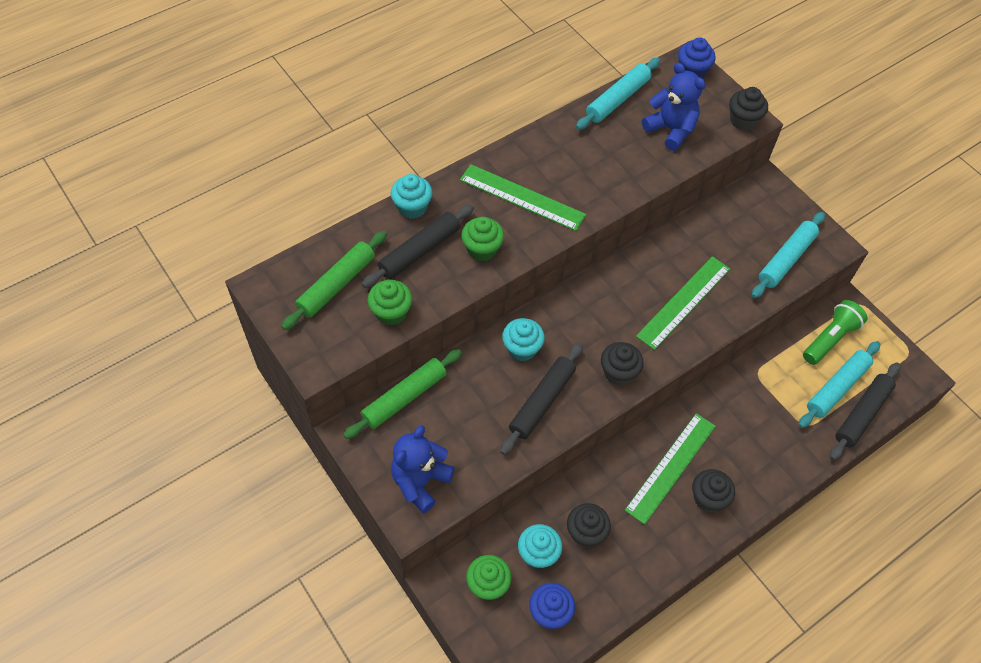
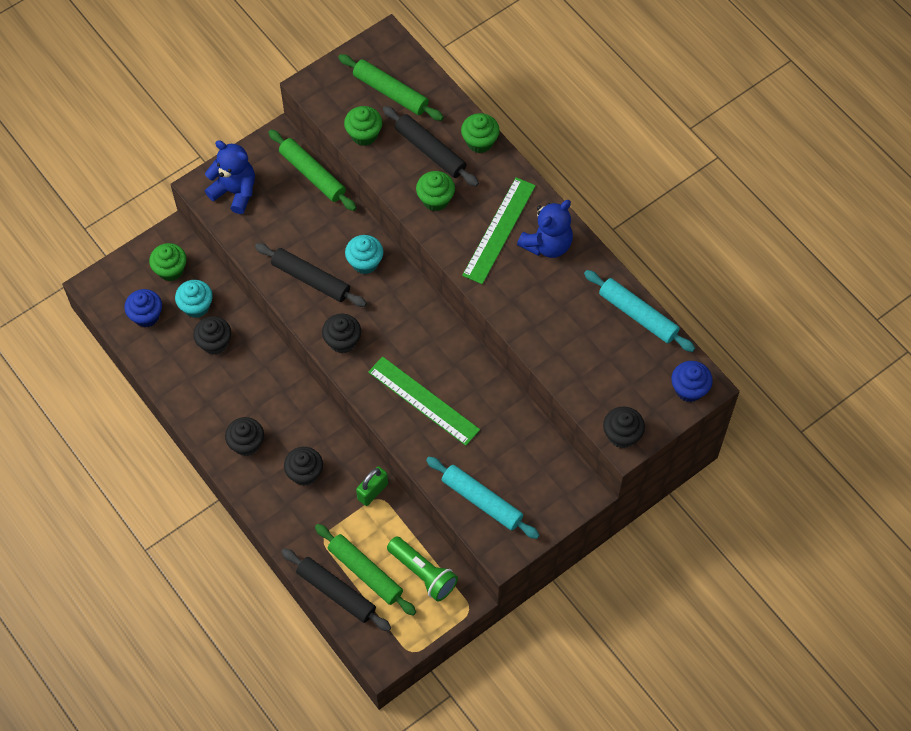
camera: 90 degrees right, 5 degrees up
(412, 207) = (480, 142): turquoise cupcake -> green cupcake
(671, 130) = (600, 364): blue teddy bear -> blue teddy bear (547, 244)
(671, 467) = (277, 414): green ruler -> none
(737, 440) = (305, 473): none -> black cupcake
(750, 378) = (373, 491): none -> green padlock
(837, 388) = (365, 572): turquoise rolling pin -> green rolling pin

